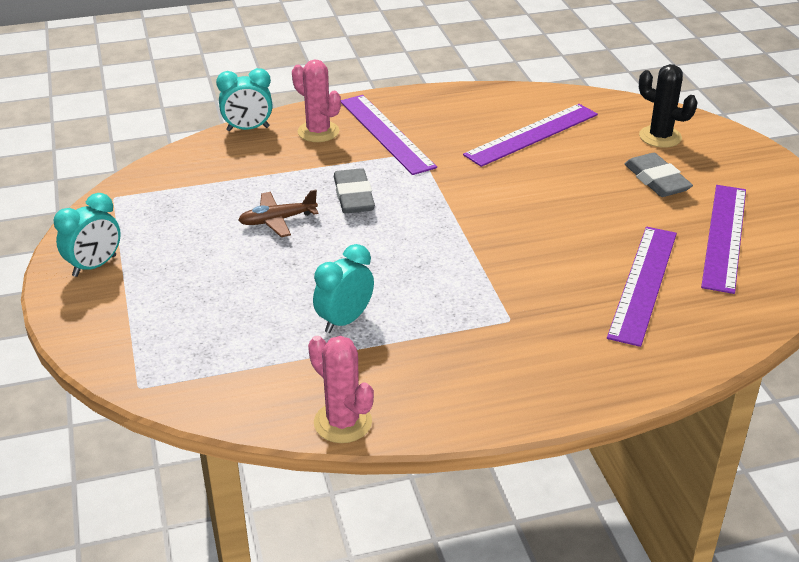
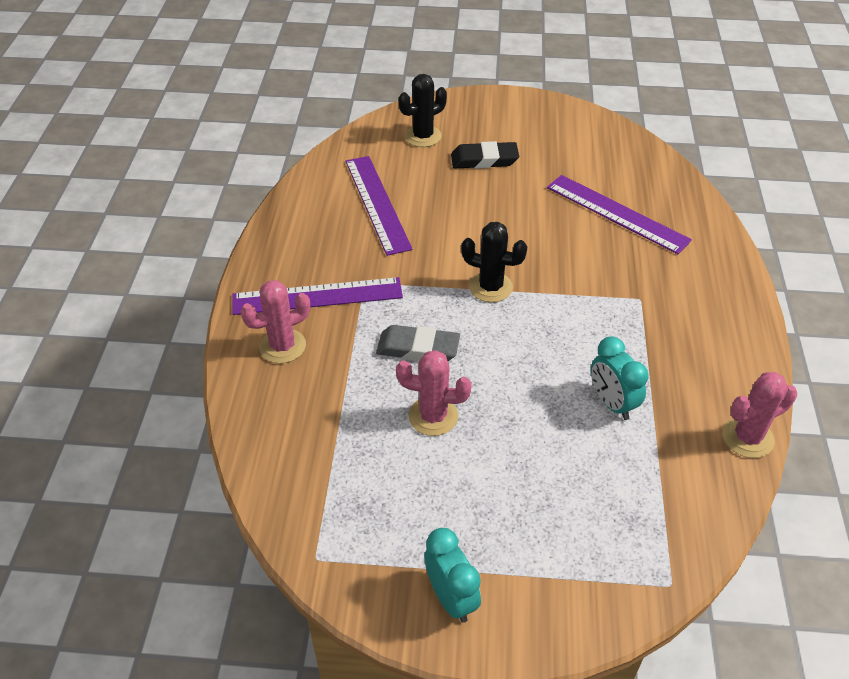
camera: 70 degrees left, 10 degrees up
(248, 129) = (240, 403): turquoise clock -> none
(277, 220) = (433, 416): brown plane -> pink cactus
(460, 220) = (490, 287): none -> black cactus
(656, 180) = (484, 160): grey eraser -> black eraser
(724, 236) = (573, 154): purple ruler -> none

